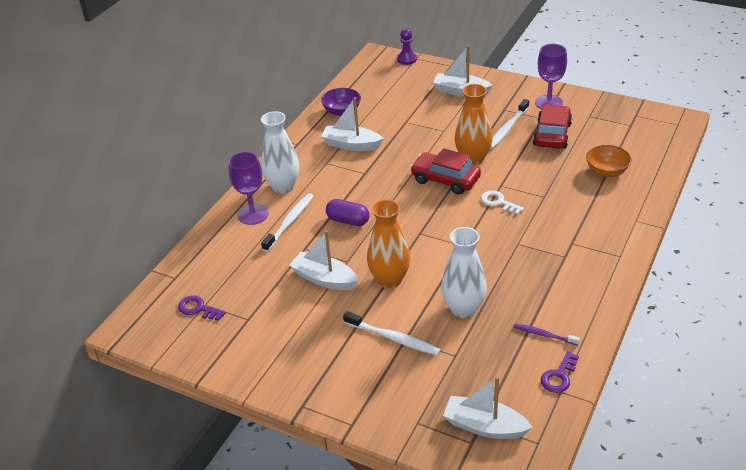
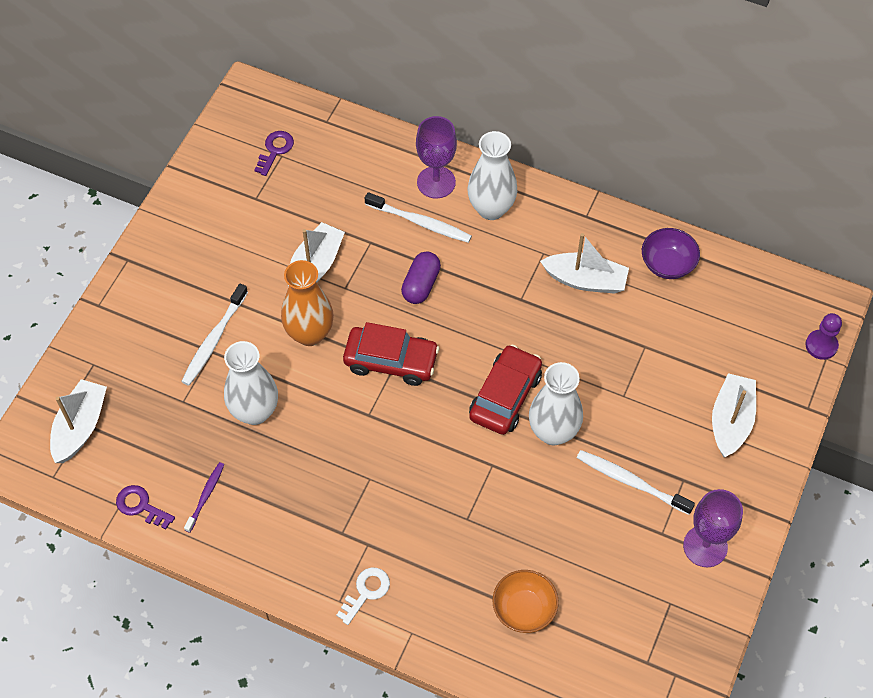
camera: 85 degrees right, 20 degrees up
(351, 145) = (585, 280): white boat -> white boat turned 90 degrees clockwise
(473, 159) = (553, 432): orange vase -> white vase
(498, 202) = (455, 460): white key -> white key (366, 592)
(552, 134) = (617, 543): red car -> red car (391, 361)

